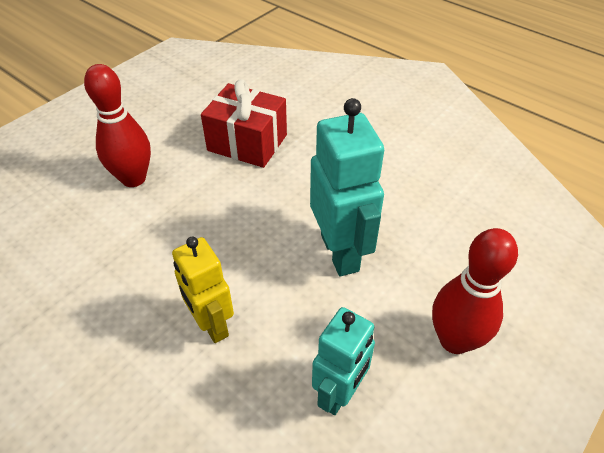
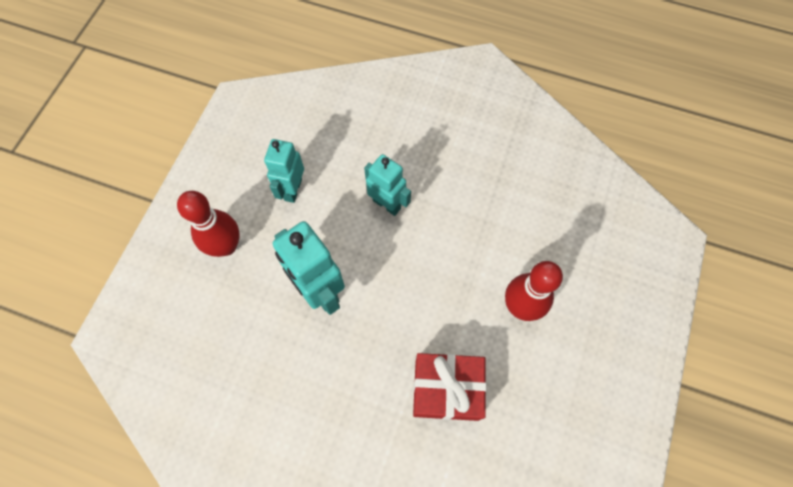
camera: 160 degrees right, 20 degrees up
(212, 325) = (387, 204): yellow robot -> turquoise robot

